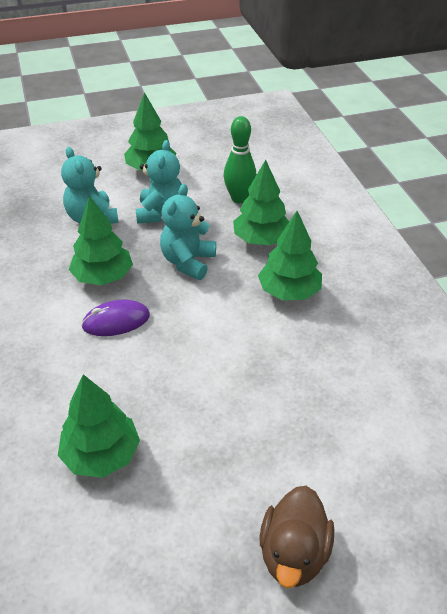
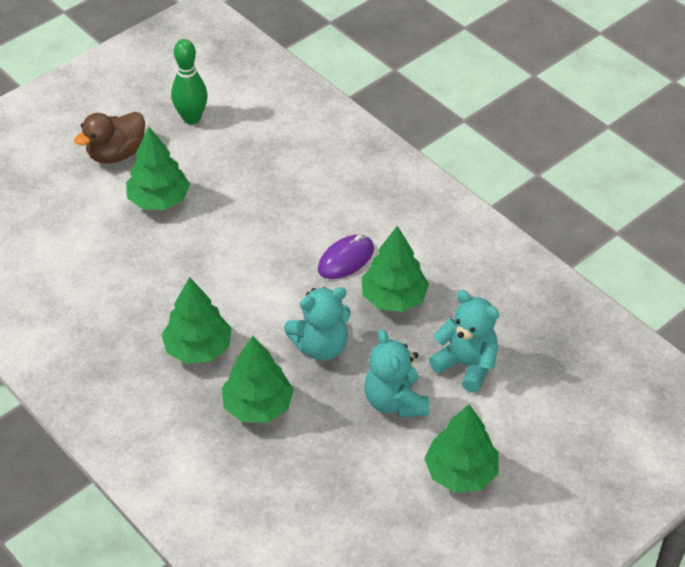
camera: 155 degrees right, 5 degrees up
(101, 455) = (280, 162): green tree -> green tree (159, 200)
(188, 262) = (321, 346): turquoise teddy bear -> turquoise teddy bear turned 75 degrees clockwise
(239, 198) = (316, 462): green bowling pin -> green bowling pin (191, 118)
(293, 553) = (116, 154): brown duck -> brown duck turned 120 degrees counterclockwise

